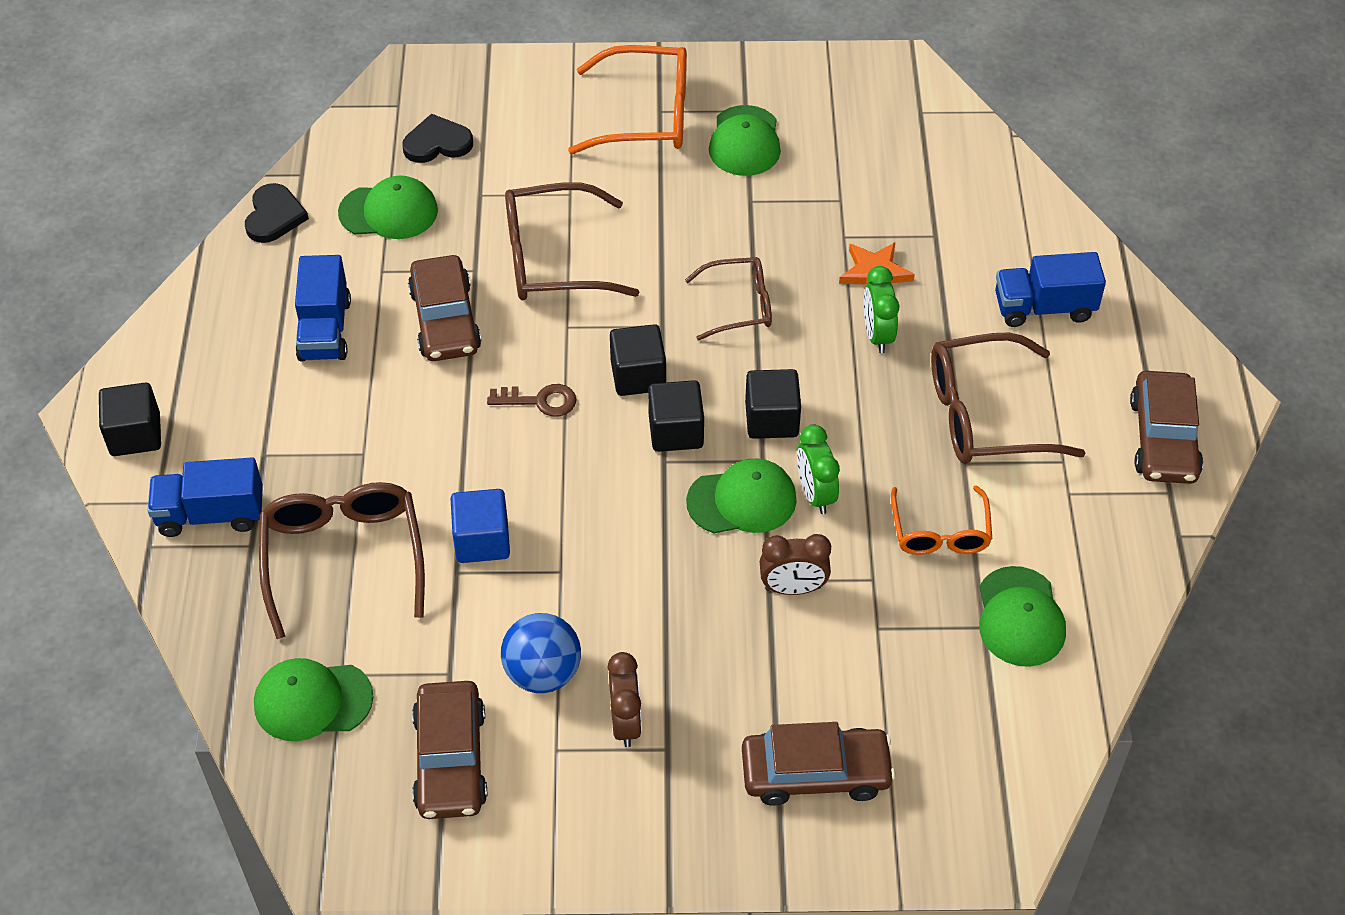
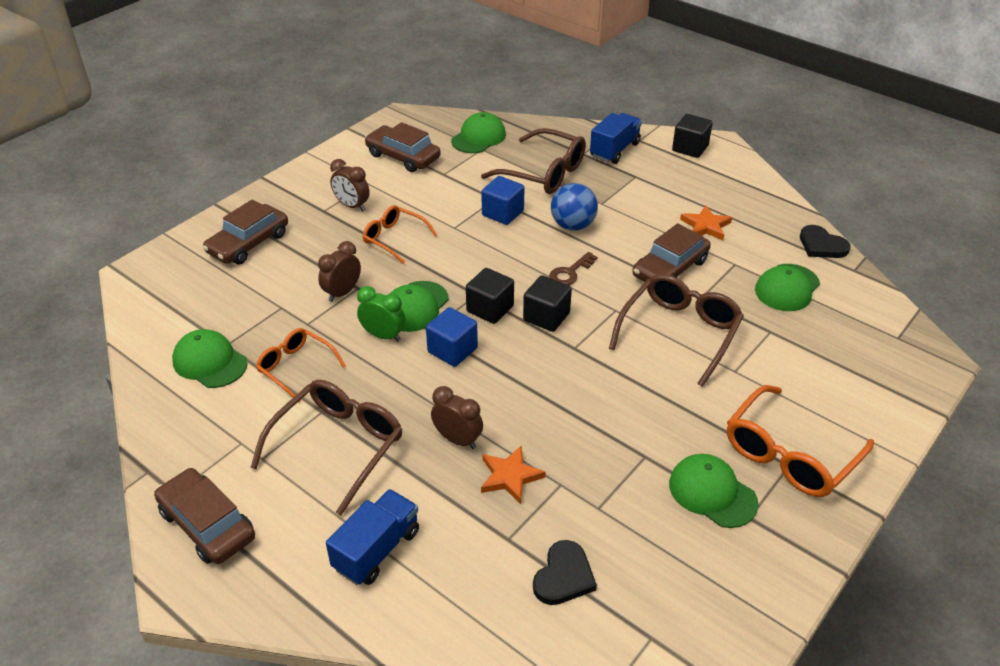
camera: 130 degrees right, 10 degrees down
(325, 330) = (705, 226): blue truck -> orange star
(437, 143) = (841, 336): black heart -> black heart (564, 576)
(445, 320) = (670, 268): brown car -> brown car turned 75 degrees counterclockwise
(543, 673) = (408, 196): blue ball -> blue ball (573, 225)
(645, 617) = (394, 238): none -> orange glasses
(739, 305) = (554, 390): brown glasses -> none
(771, 419) = (452, 350): black cube -> blue cube
(877, 335) = (457, 439): green clock -> brown clock

